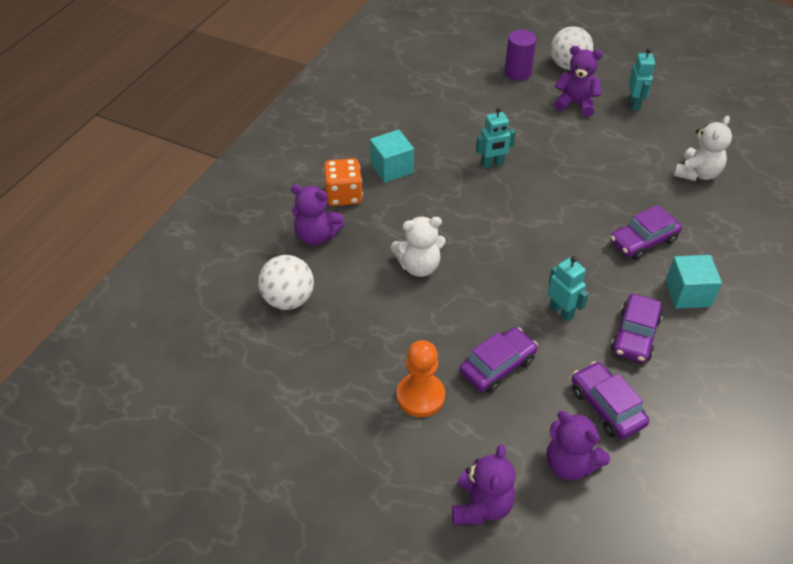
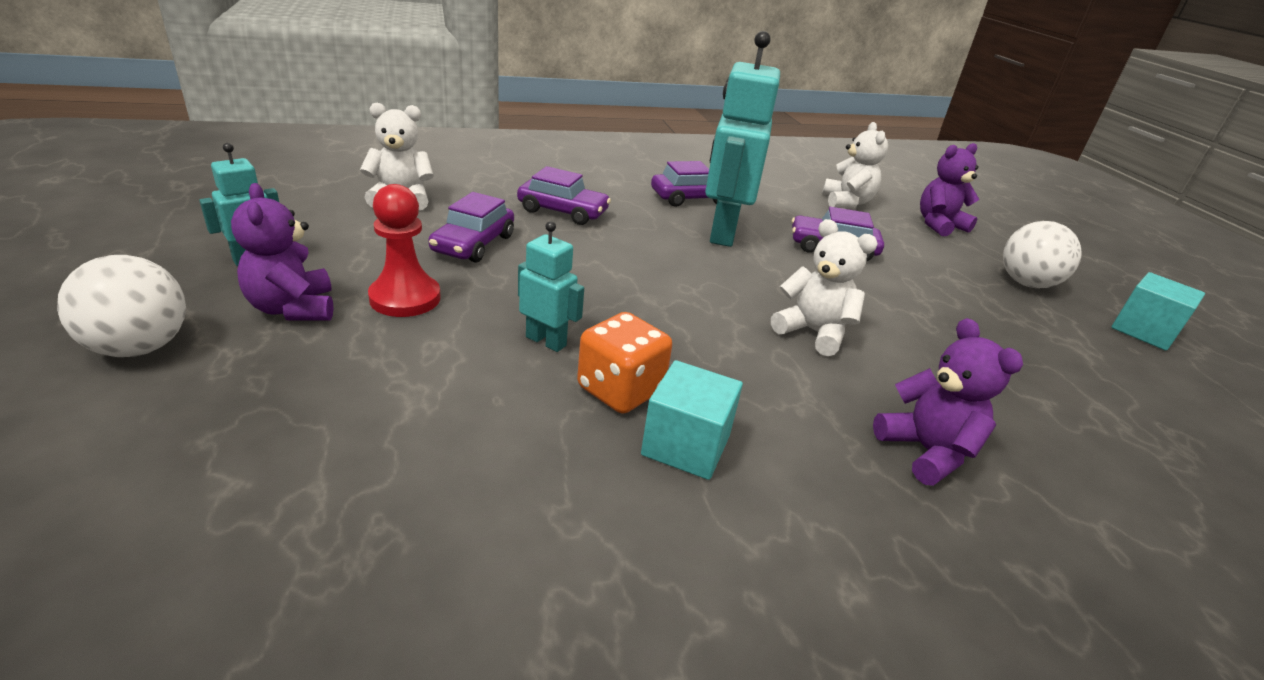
camera: 135 degrees left, 15 degrees down
(288, 299) = (1033, 415): white ball -> white ball (1026, 283)
(343, 195) = (820, 470): orange dice -> orange dice (620, 390)
(420, 396) = (930, 275): orange pawn -> none
(517, 72) = (204, 404): purple cylinder -> none
(561, 311) = (722, 233): turquoise robot -> turquoise robot, size x1.98
(563, 136) = (405, 298): none -> red pawn
(570, 463) = (846, 202): purple teddy bear -> white teddy bear
(606, 407) = (778, 198): purple car -> purple car (473, 244)
(687, 293) = (605, 184): turquoise cube -> turquoise cube (1143, 331)

